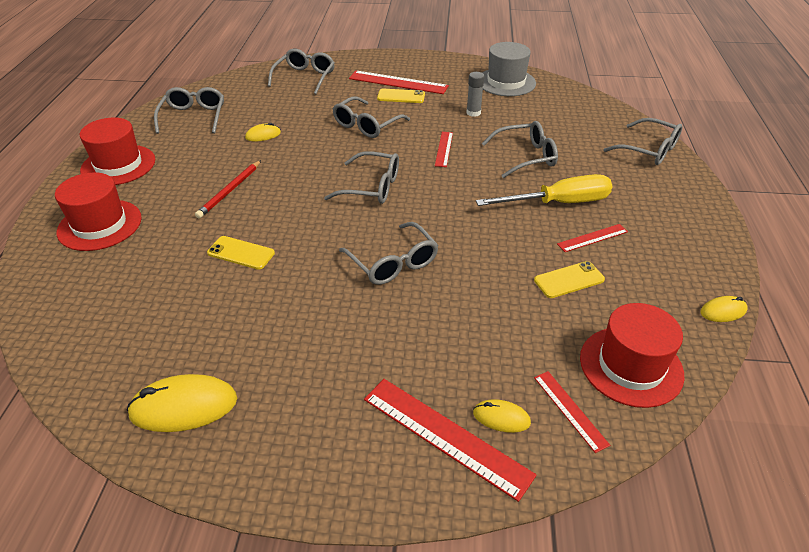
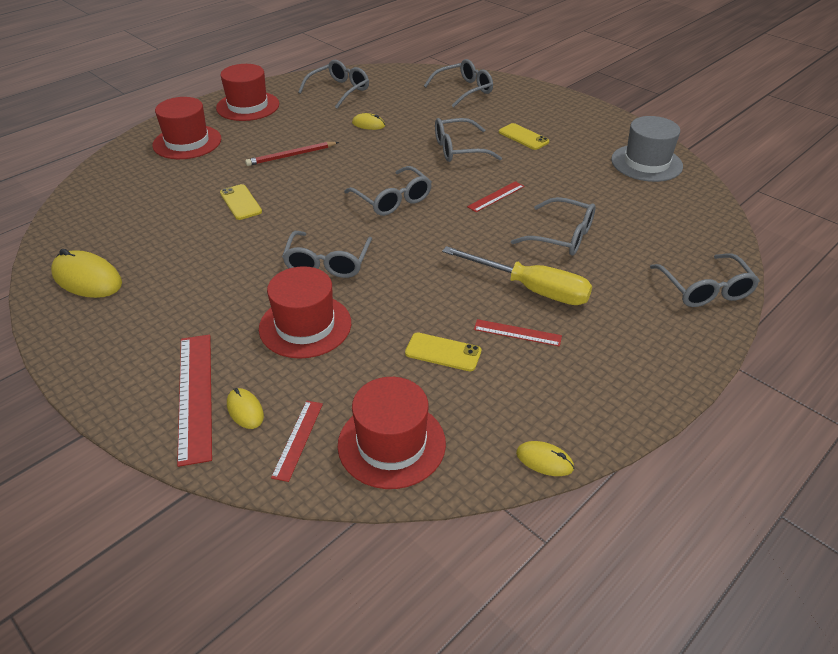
camera: 40 degrees right, 0 degrees up
(398, 82) = (538, 124): red ruler -> none
(448, 322) = (305, 326): none -> red hat
(473, 113) = (570, 177): grey glue stick -> none

